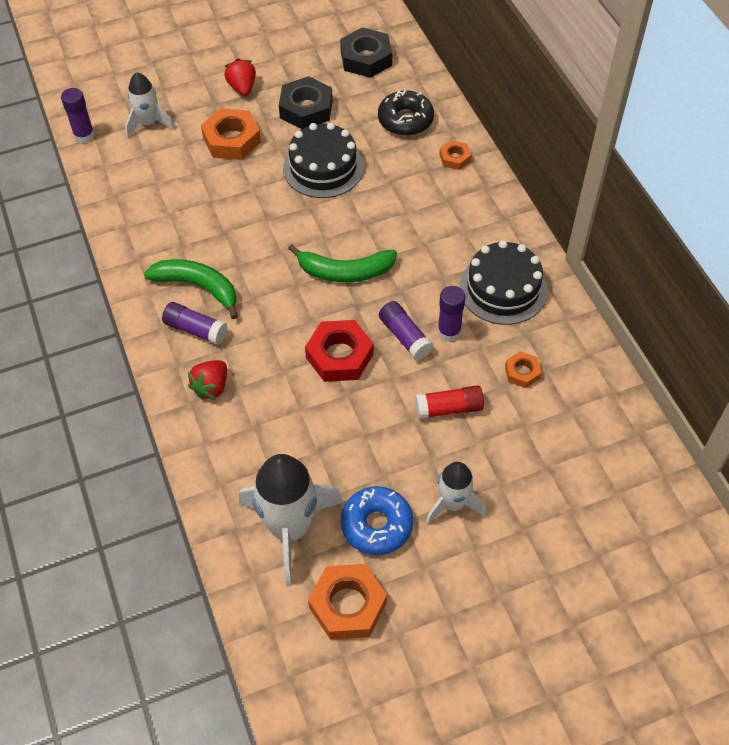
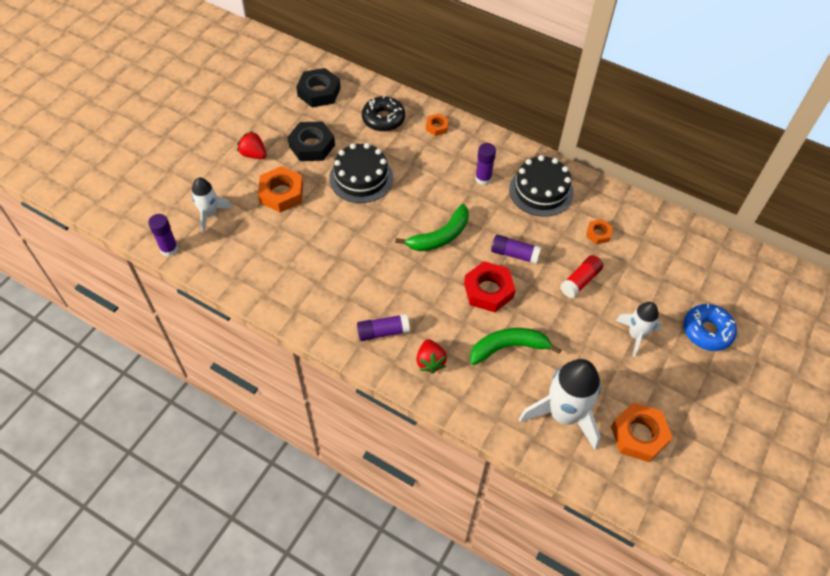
camera: 40 degrees left, 0 degrees up
(198, 287) = (356, 303): green banana -> green banana (508, 347)
(376, 525) = (608, 377): blue donut -> blue donut (707, 331)
(449, 332) = (536, 235): purple glue stick -> purple glue stick (483, 178)

